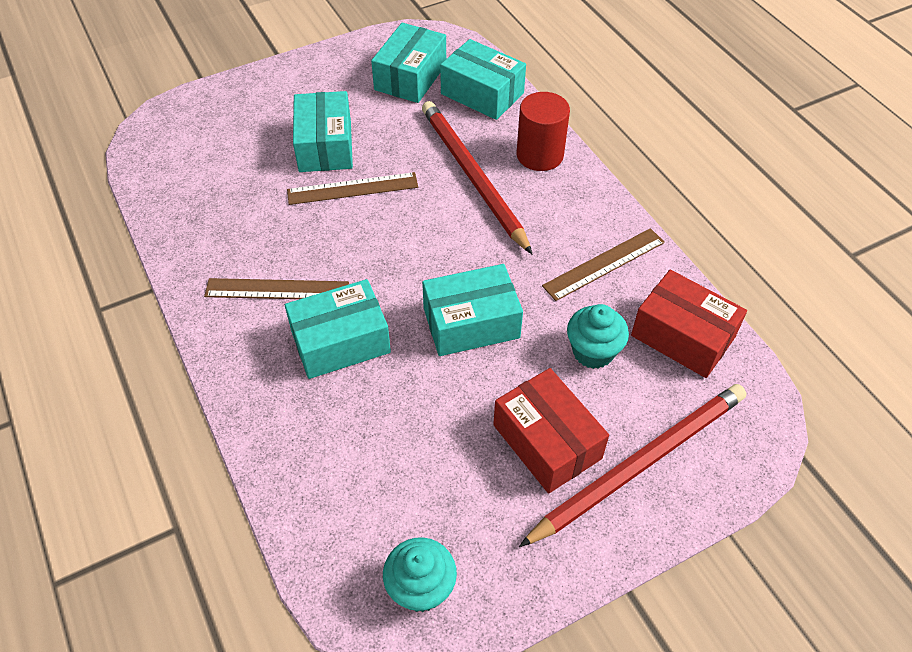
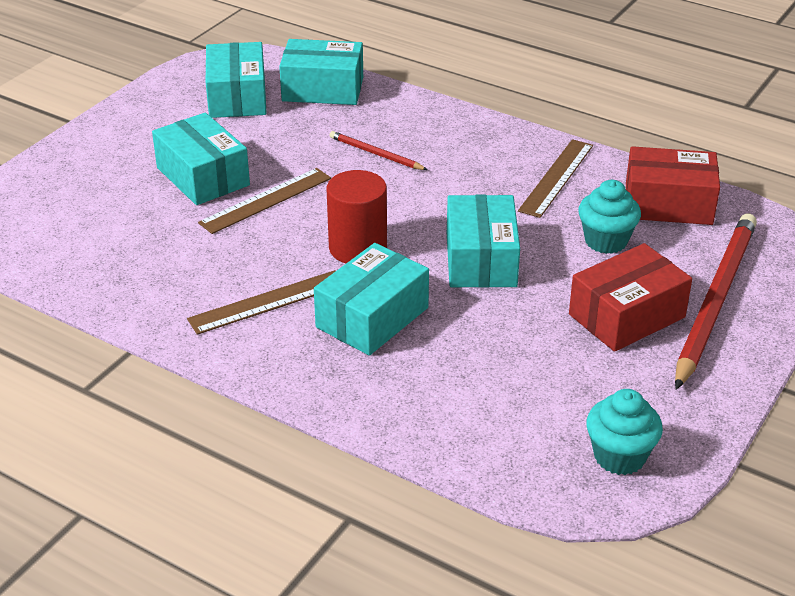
camera: 30 degrees left, 15 degrees down
(471, 323) = (481, 260): turquoise box -> turquoise box turned 45 degrees counterclockwise
(472, 176) = (375, 154): red pencil -> red pencil, size x0.46
(540, 155) = (423, 118): red cylinder -> red cylinder (358, 248)
(547, 442) = (627, 316): red box -> red box turned 60 degrees counterclockwise

